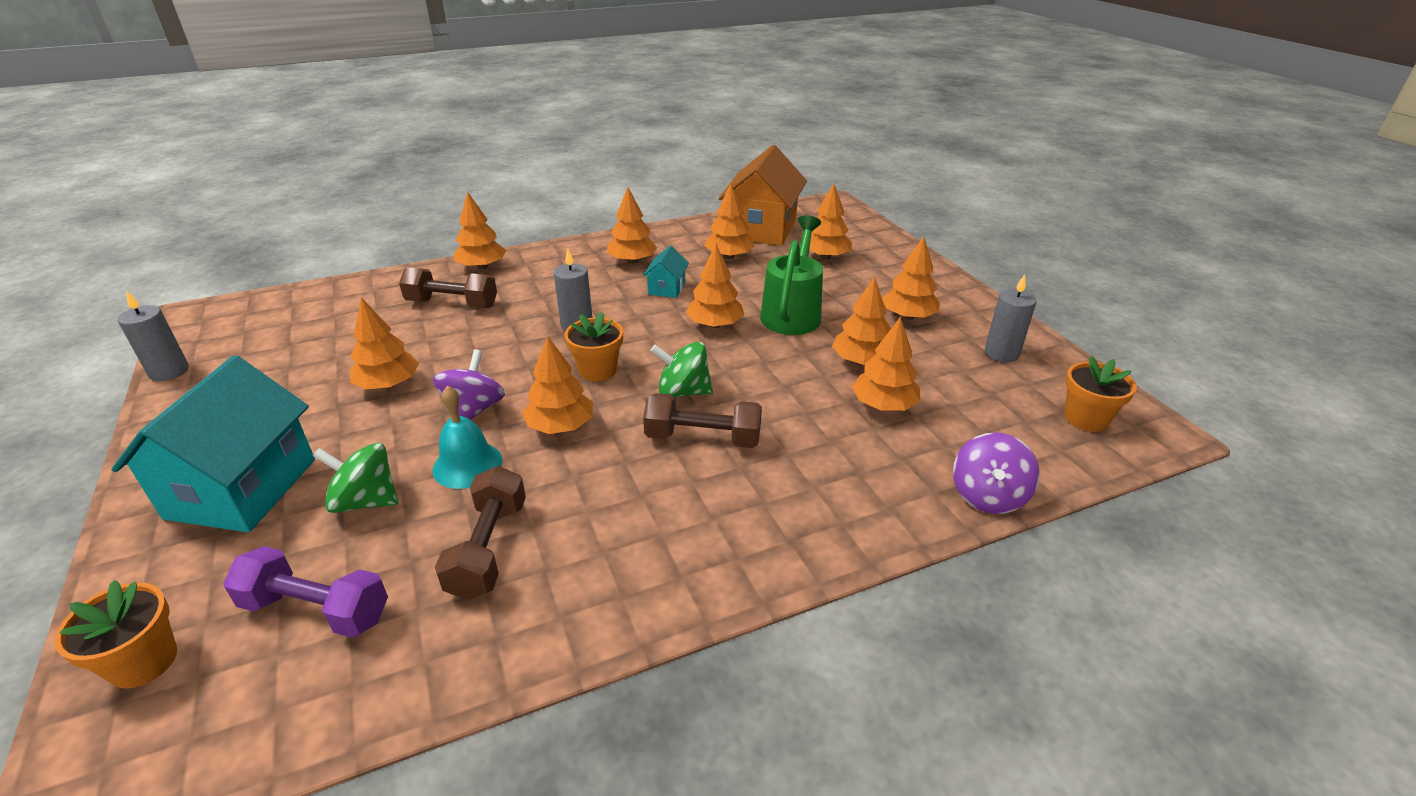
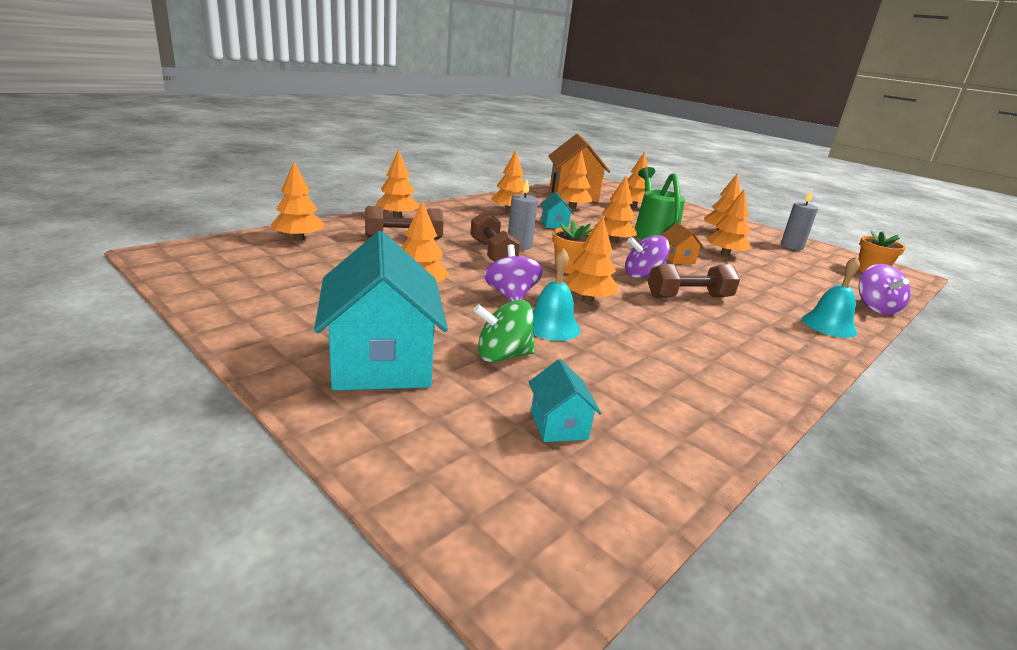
camera: 25 degrees left, 10 degrees down
(144, 662) = (456, 485): orange flower pot -> none
(169, 371) = (189, 293): grey candle -> none
(316, 610) = (559, 424): purple dumbbell -> turquoise house
(488, 548) = (635, 370): brown dumbbell -> brown dumbbell (492, 253)
(683, 392) = (642, 275): green spinning top -> purple spinning top
(772, 364) = (677, 258): none -> orange house
(857, 518) = (829, 325): none -> turquoise bell
(883, 405) = (766, 273): orange tree -> orange tree (298, 239)

